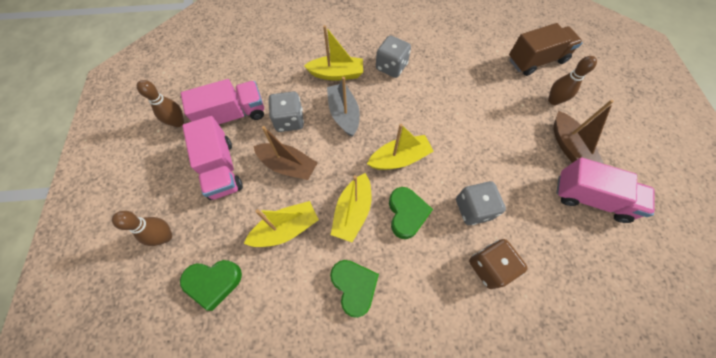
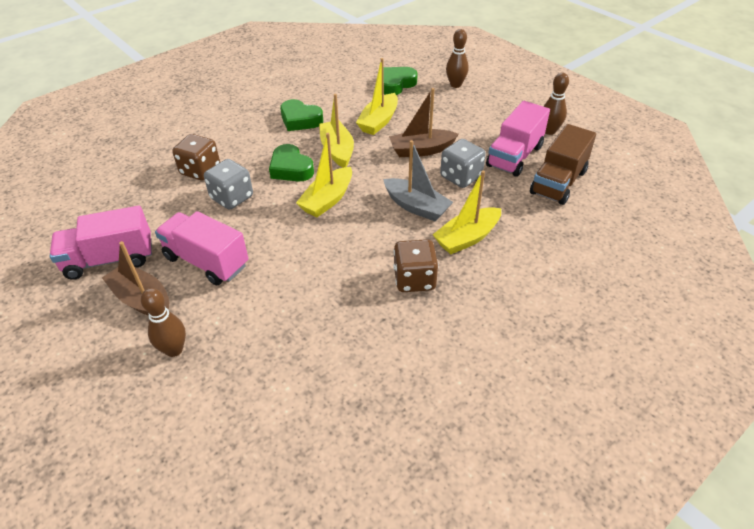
camera: 145 degrees right, 20 degrees down
(221, 168) = (471, 125): pink truck -> pink truck (206, 261)
(391, 67) = (414, 279): grey dice -> brown dice
(536, 60) = (217, 404): brown truck -> brown truck (558, 182)

